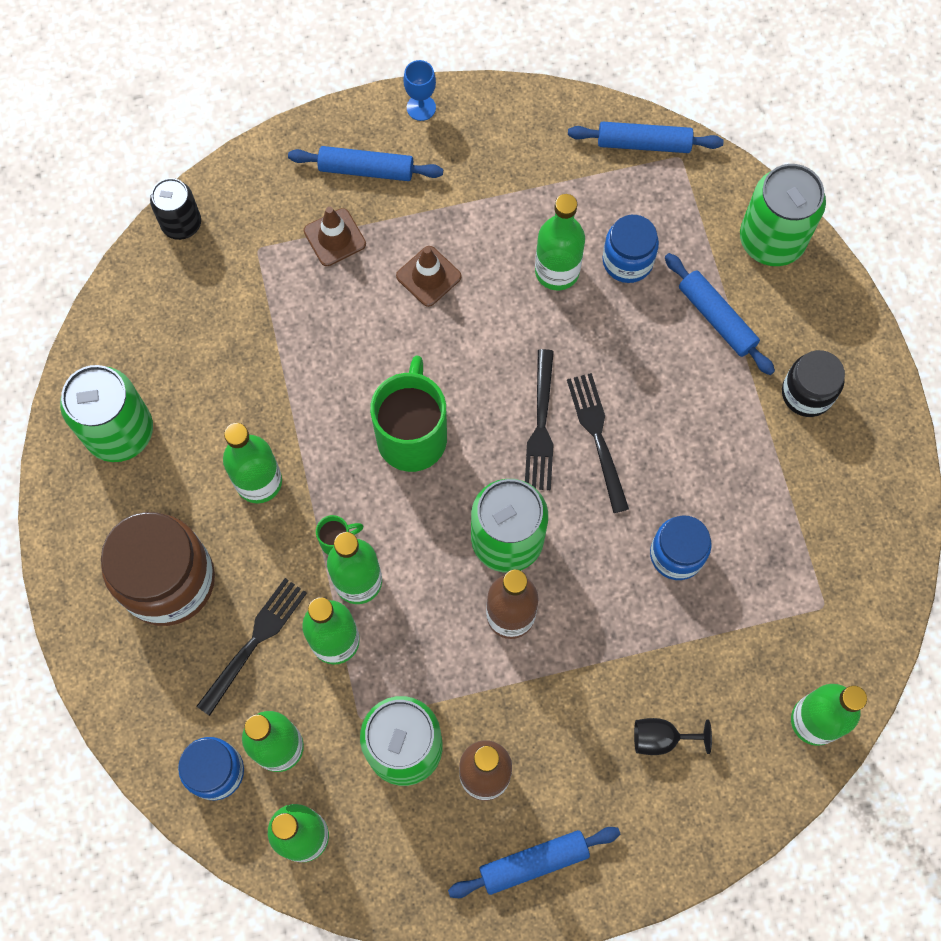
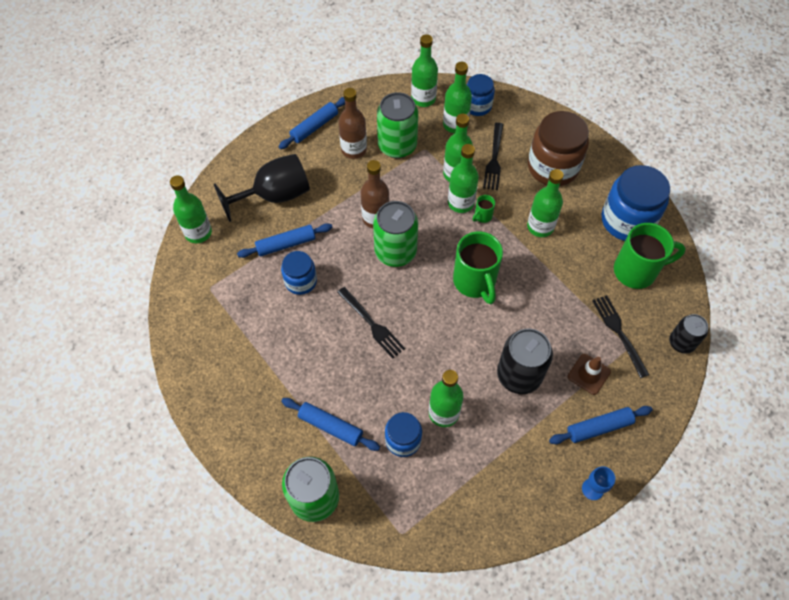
camera: 155 degrees right, 10 degrees down
(120, 432) = (627, 220): green can -> blue jar
(166, 347) = (636, 271): none -> green mug
(428, 276) = (519, 375): brown traffic cone -> black can
(541, 425) = (407, 317): black fork -> black fork (619, 333)
(644, 144) = (430, 532): blue rolling pin -> blue rolling pin (286, 244)
(661, 738) = (274, 196): black goblet -> black goblet, size x2.18
(807, 393) = (257, 402): black jar -> none

